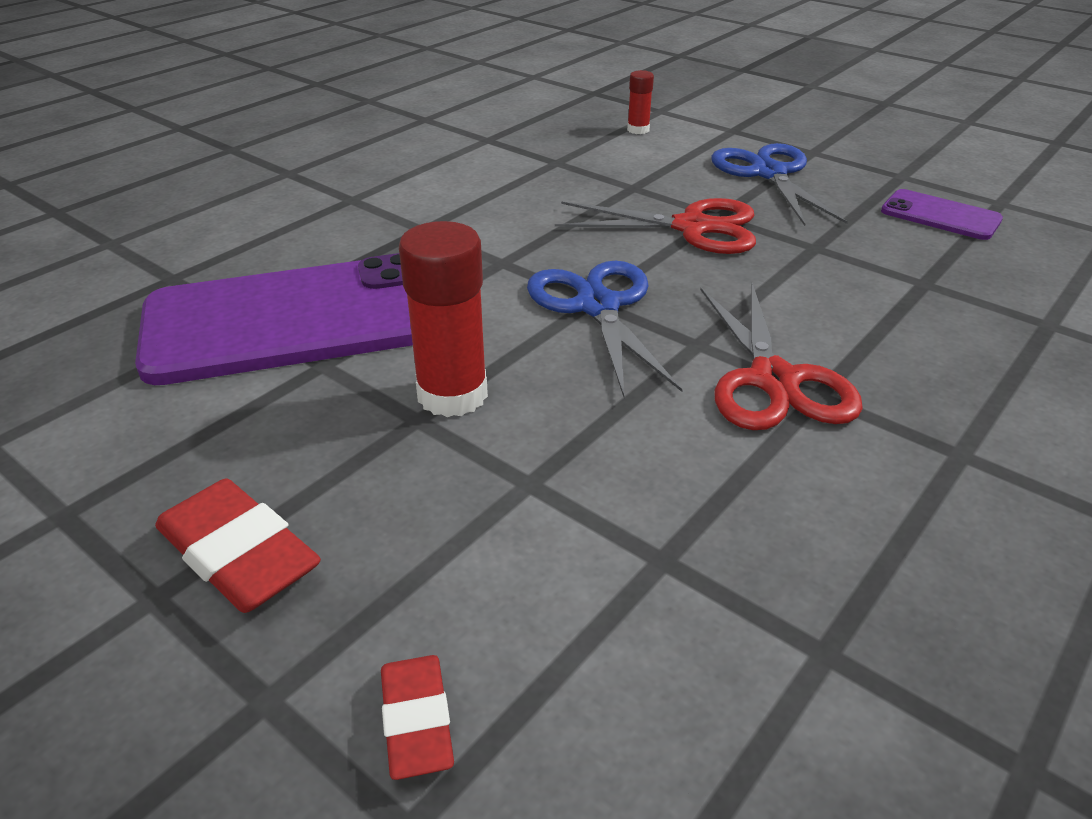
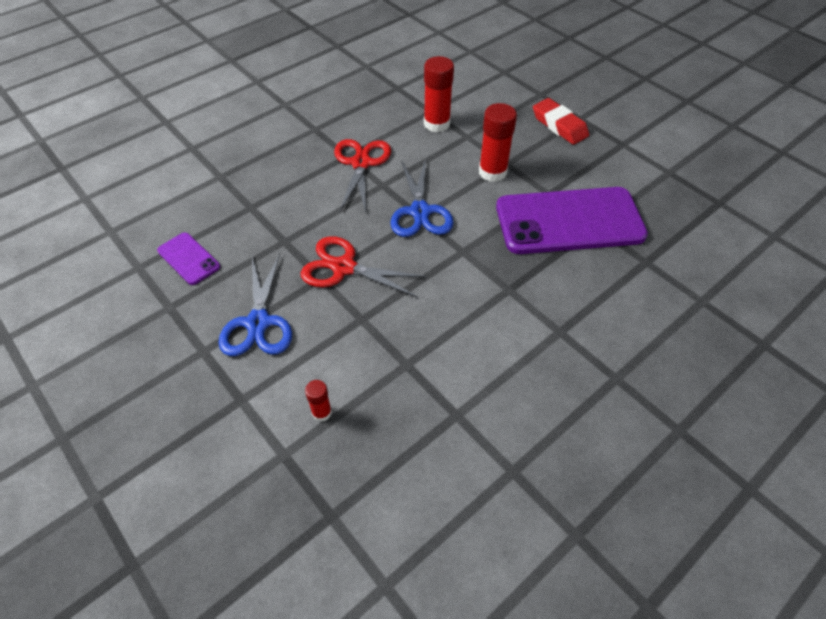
camera: 170 degrees left, 15 degrees up
(417, 721) = (503, 86): red eraser -> none
(628, 512) = (436, 124): none -> red glue stick

